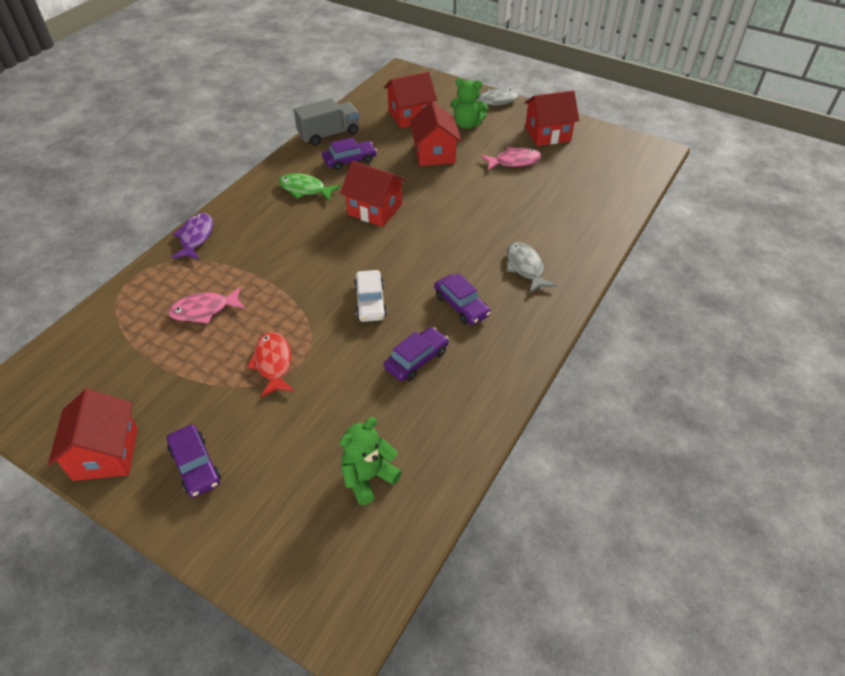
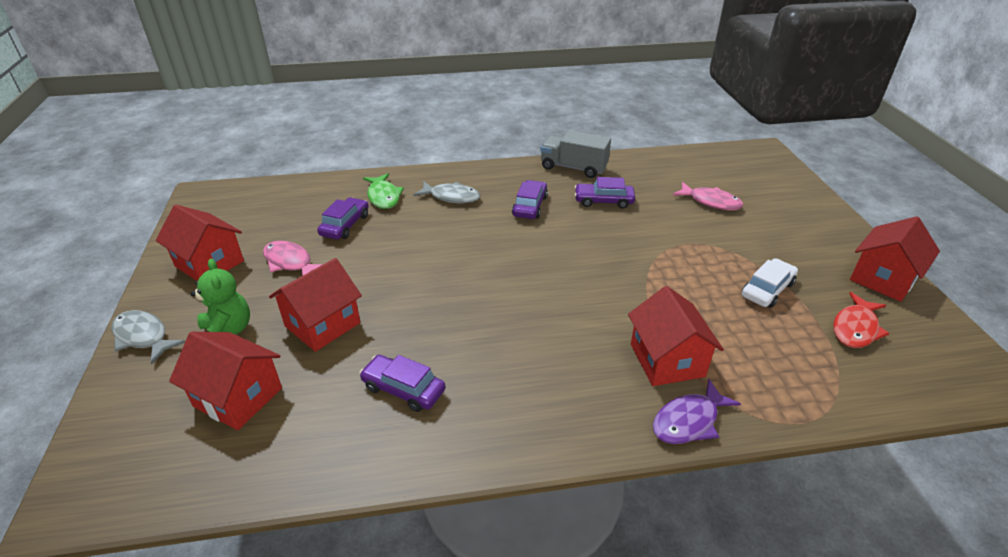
camera: 130 degrees left, 10 degrees down
(195, 465) = (811, 237): purple car -> purple car (345, 225)
(204, 310) = (737, 330): pink fish -> pink fish (710, 202)
(273, 363) = (707, 256): red fish -> red fish (855, 328)
(305, 189) = (502, 389): green fish -> green fish (383, 197)
(329, 134) = (357, 457): grey truck -> grey truck (573, 168)
(368, 477) = (700, 178): green teddy bear -> none
(370, 302) = (587, 246): white car -> white car (767, 289)
(375, 209) = (473, 311): red house -> red house (667, 360)
(525, 268) = (451, 197): grey fish -> grey fish turned 105 degrees counterclockwise

